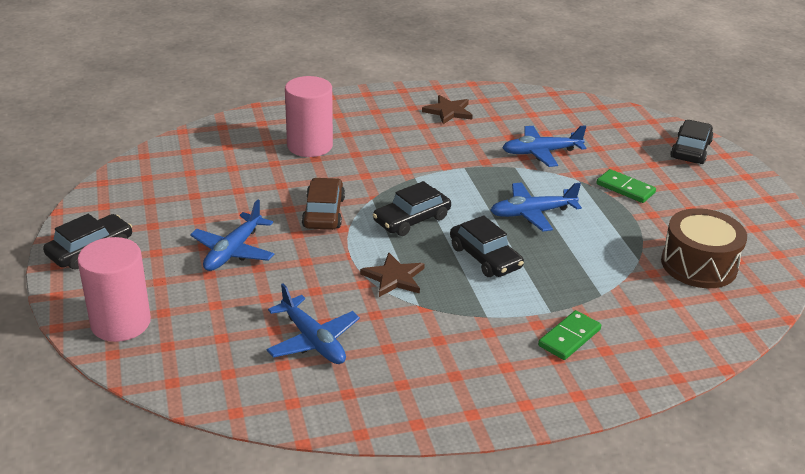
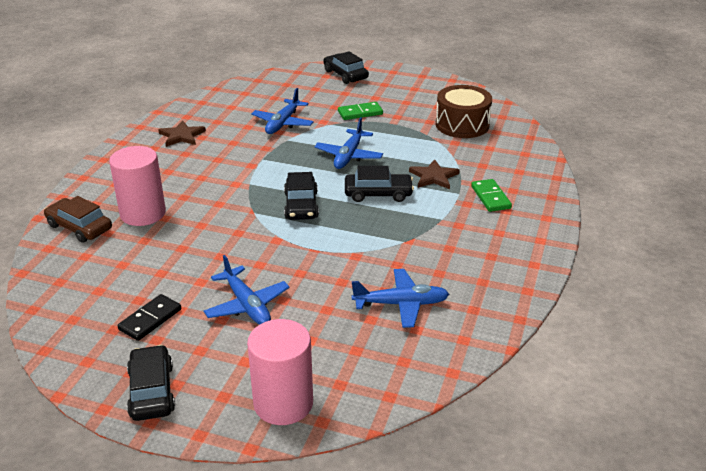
camera: 55 degrees left, 0 degrees up
(174, 211) = (150, 319): none -> black domino
(324, 212) = (246, 241): brown car -> brown car (79, 227)
(394, 277) = (362, 240): brown star -> brown star (433, 177)

